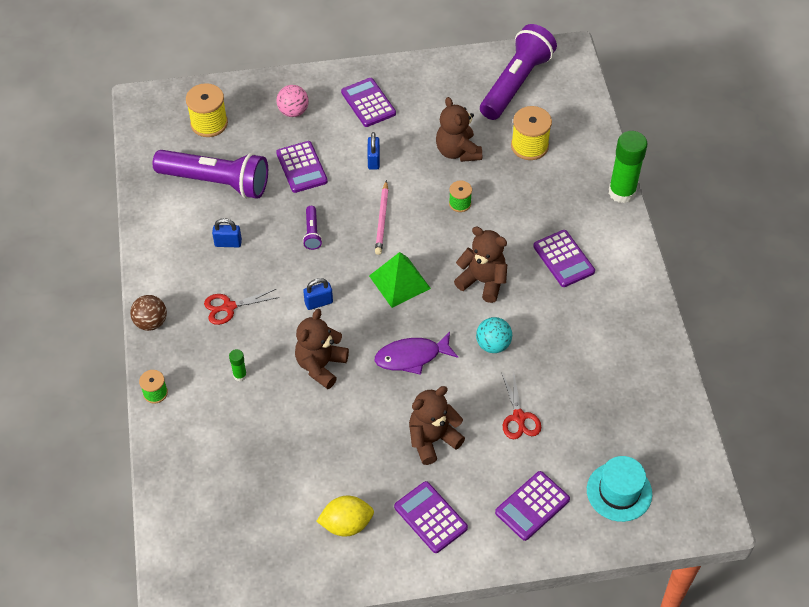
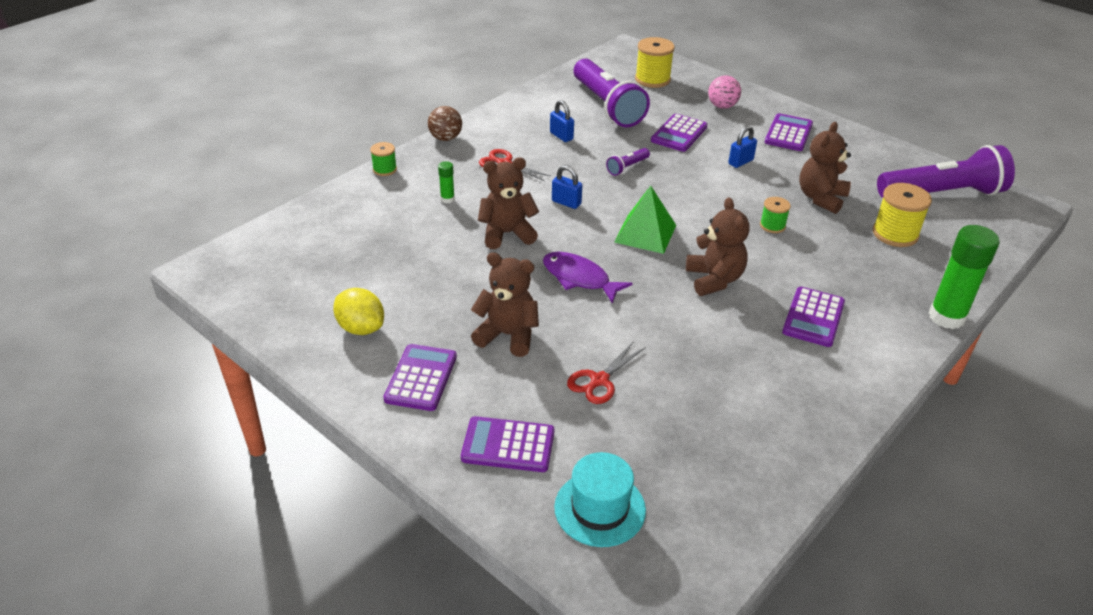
camera: 50 degrees right, 15 degrees down
(382, 220) = (691, 194): pink pencil -> none
(493, 344) = (657, 321): turquoise ball -> none

